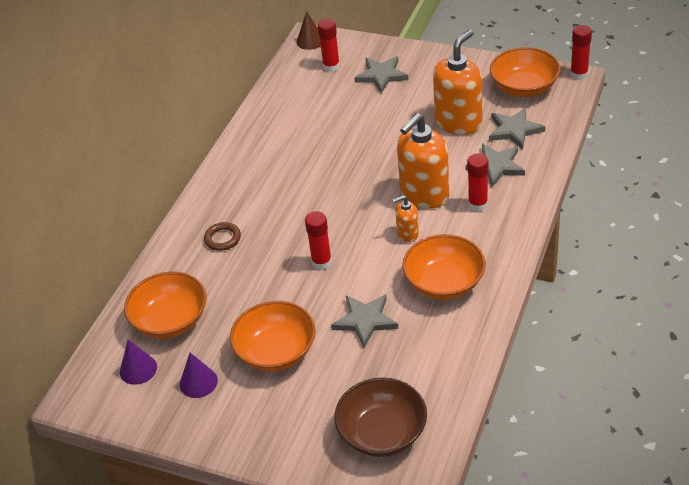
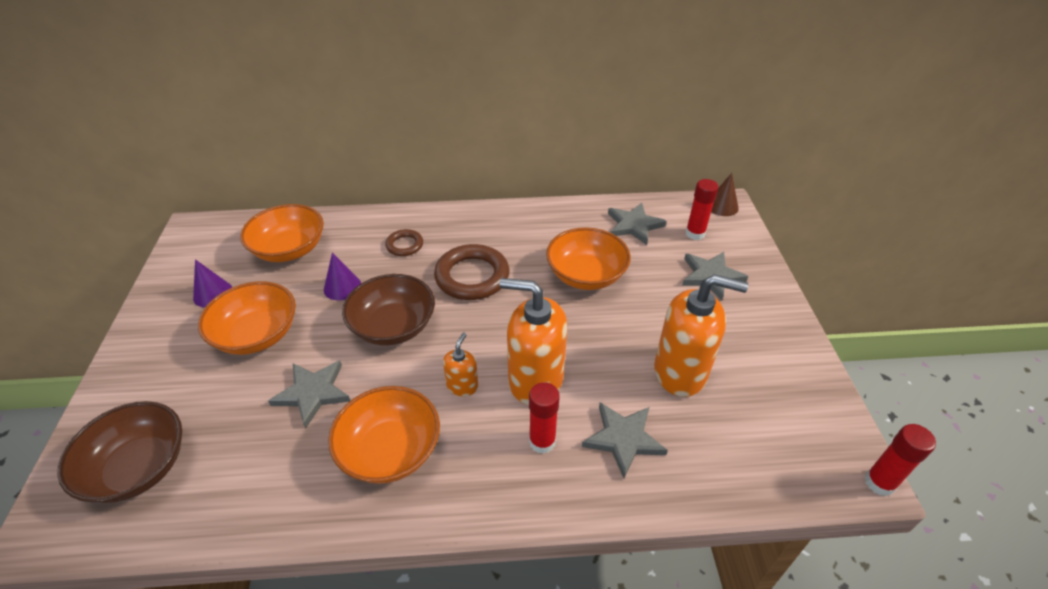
camera: 60 degrees right, 0 degrees up
(138, 369) = (227, 251): purple cone -> purple cone (342, 287)
(294, 204) = (472, 276): none -> brown ring
(321, 262) = (393, 326): red glue stick -> brown bowl
(407, 234) = (462, 386): orange soap dispenser -> orange soap dispenser turned 60 degrees clockwise
(514, 130) = (705, 437): grey star -> grey star (634, 225)
(524, 87) = (797, 421): orange bowl -> orange bowl (586, 275)

